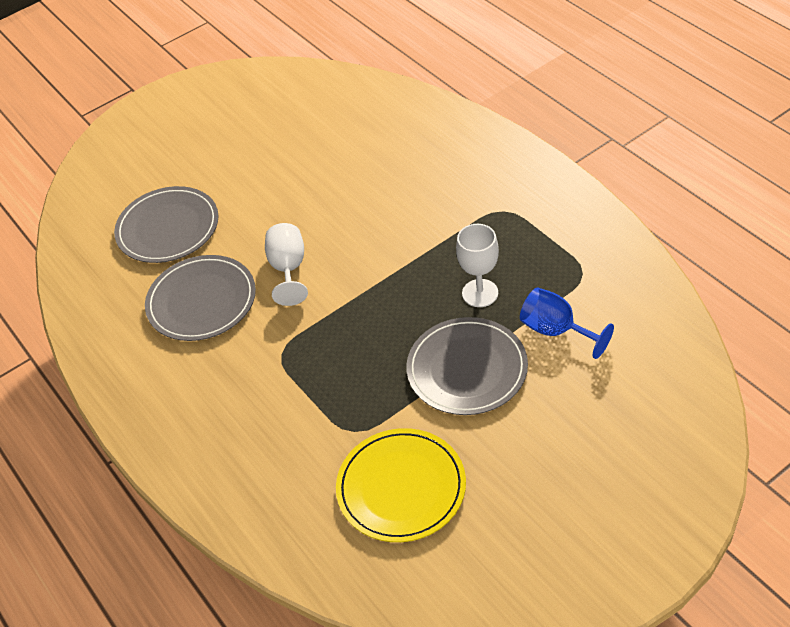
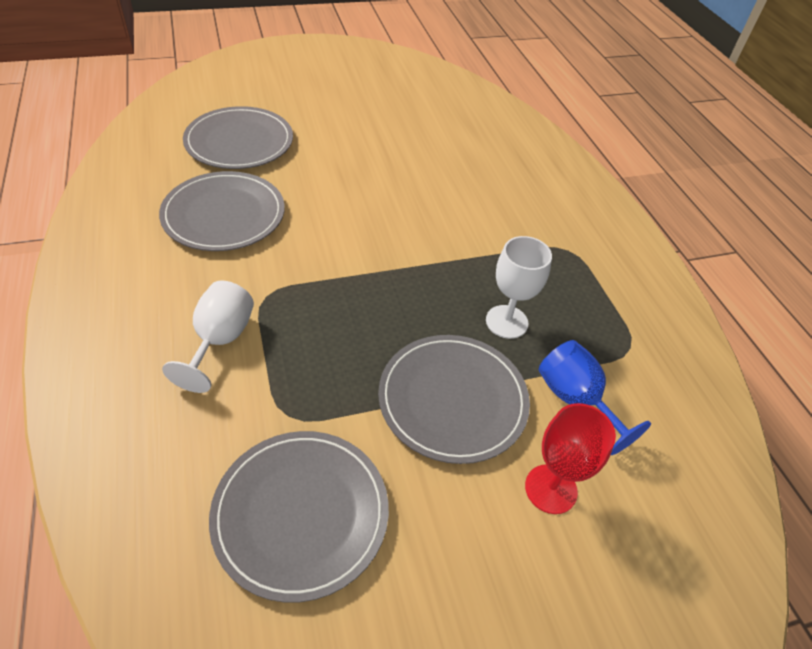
camera: 10 degrees right, 0 degrees up
(288, 269) = (324, 219): white goblet -> white goblet (220, 341)
(401, 487) = (301, 513): yellow plate -> grey plate
(563, 399) = (550, 489): none -> red goblet

